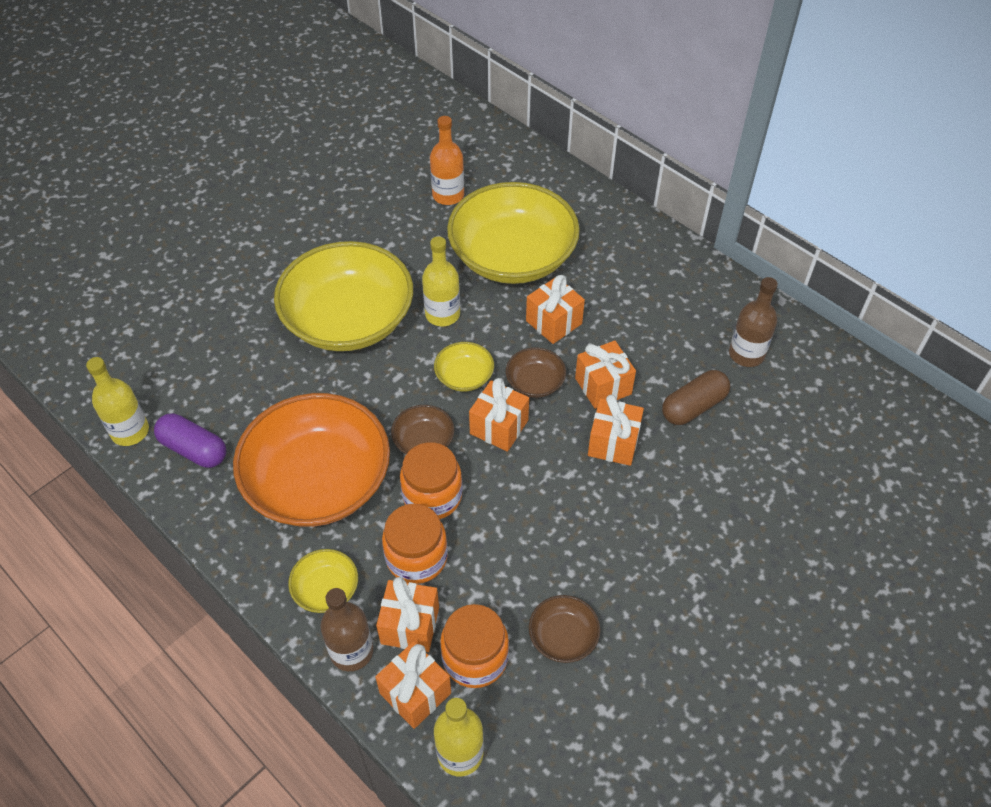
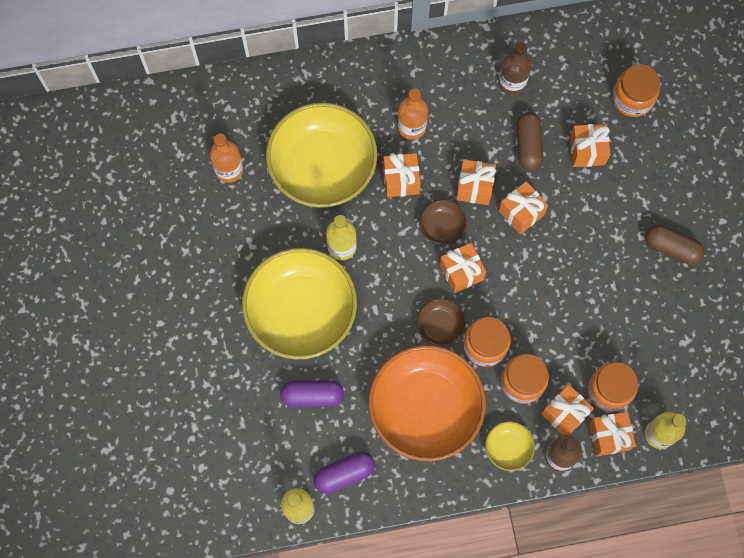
camera: 55 degrees left, 20 degrees up
(264, 376) = (312, 395): none -> purple capsule
(464, 376) = (405, 267): yellow bowl -> none
(563, 636) = (628, 333): brown bowl -> none
(617, 300) = (412, 127): none -> orange bottle
(709, 621) = (671, 248): none -> brown capsule
(741, 464) = (587, 151): none -> orange gift
(844, 473) = (632, 99): none -> orange jar

